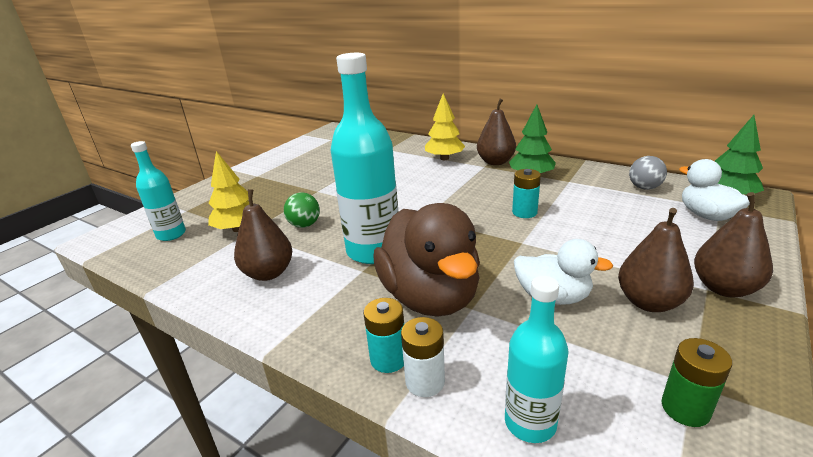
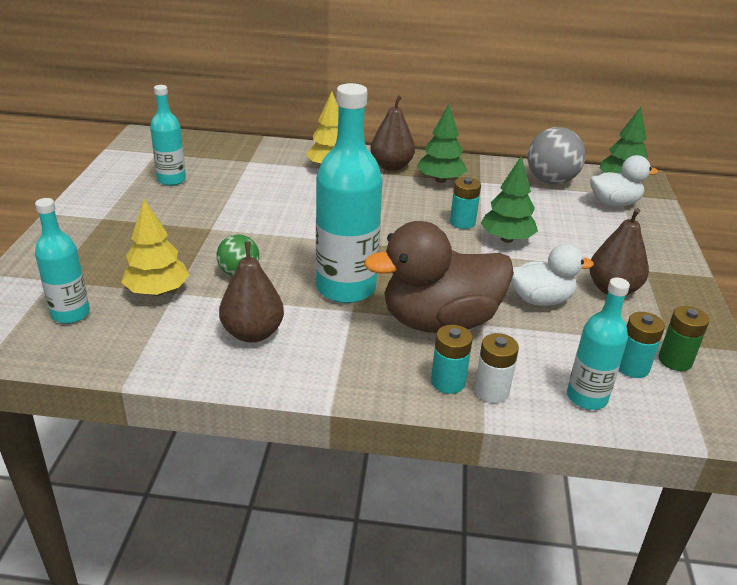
camera: 30 degrees left, 5 degrees up
(323, 156) = (171, 180): none -> turquoise bottle
(430, 297) = (439, 322): brown duck -> brown duck turned 120 degrees clockwise
(558, 232) = (506, 239): none -> green tree
(616, 401) = (632, 367): none -> turquoise battery
(644, 188) = (551, 181): grey ball -> grey ball, size x1.67
(707, 215) = (614, 203): white duck -> white duck turned 135 degrees clockwise
(724, 288) = (656, 267): brown pear -> none

